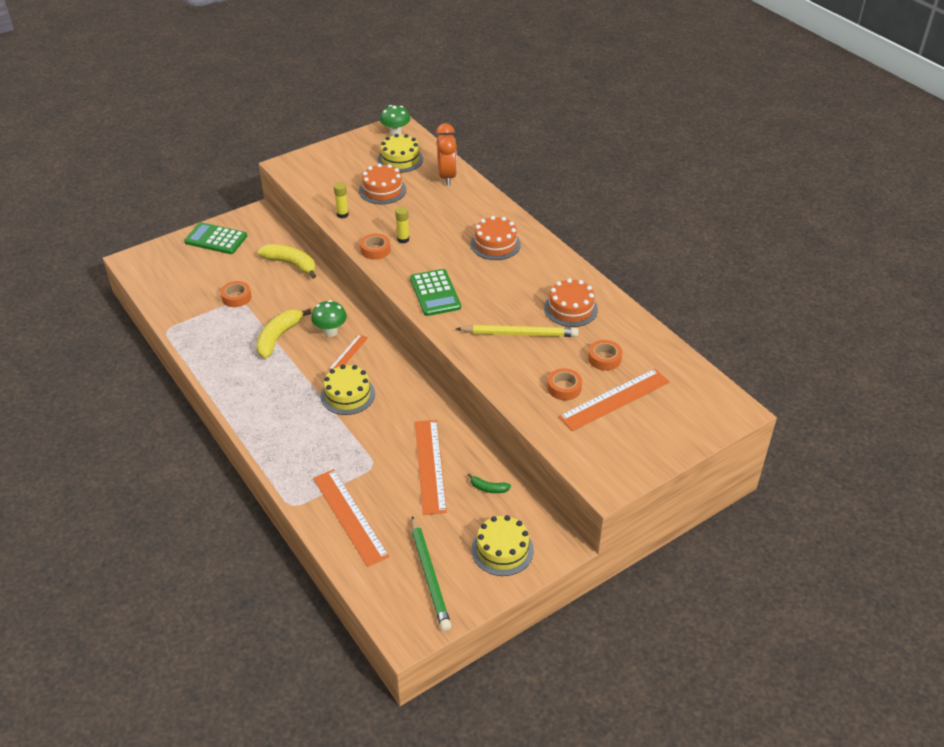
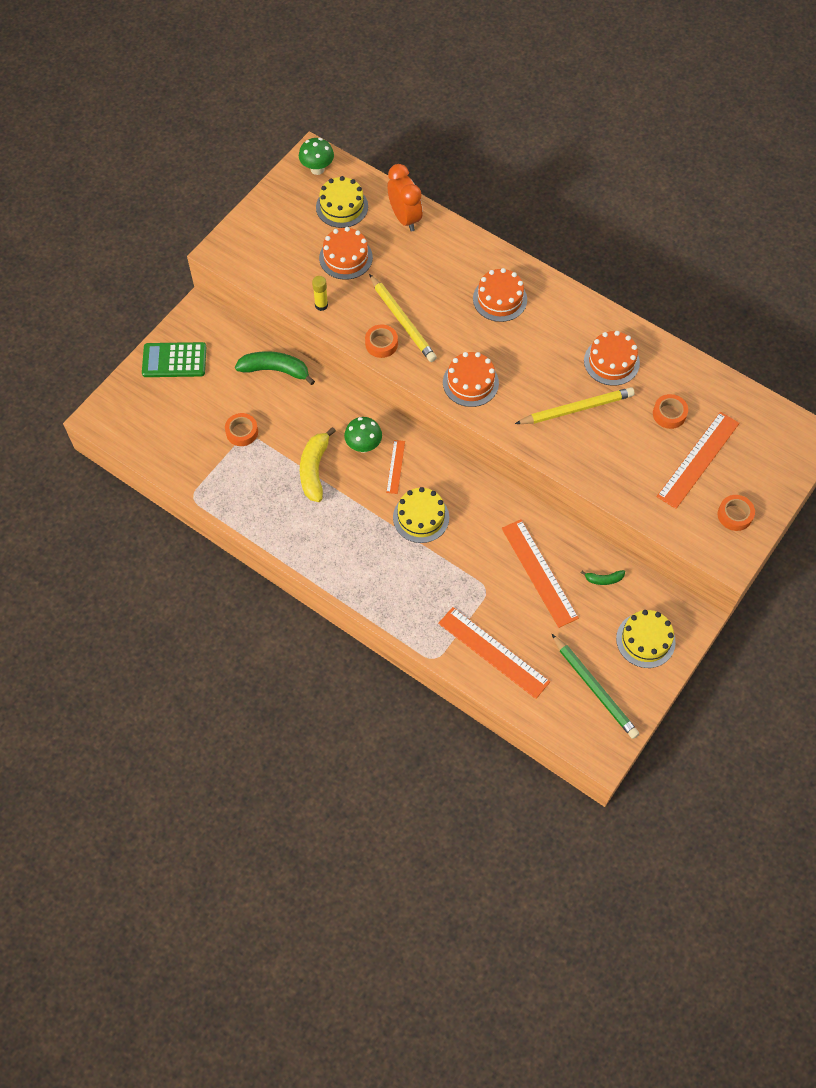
camera: 20 degrees left, 20 degrees up
(291, 264) = (275, 370): yellow banana -> green banana
(403, 239) = (402, 321): yellow glue stick -> yellow pencil
(435, 293) = (470, 382): green calculator -> orange cake
(564, 388) = (647, 461): orange tape -> orange tape (734, 515)

